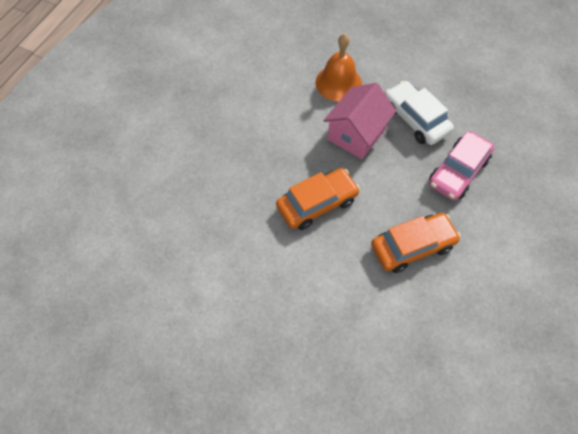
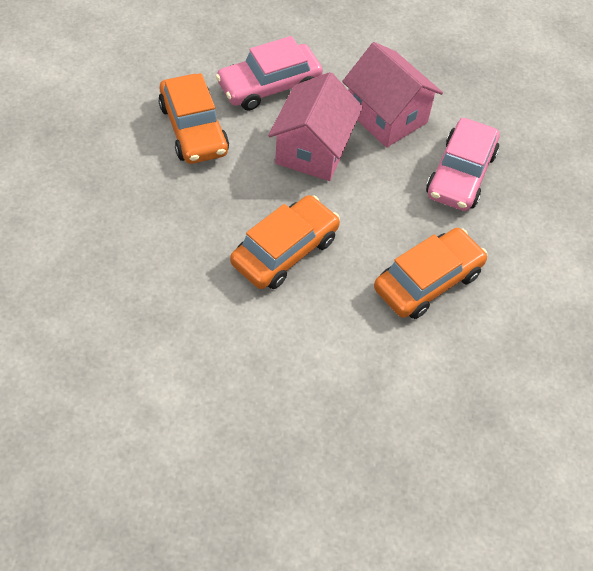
camera: 20 degrees left, 5 degrees down
(278, 105) = (193, 129): none -> orange car
(338, 83) = (269, 85): orange bell -> pink car
(415, 119) = (386, 116): white car -> pink house

